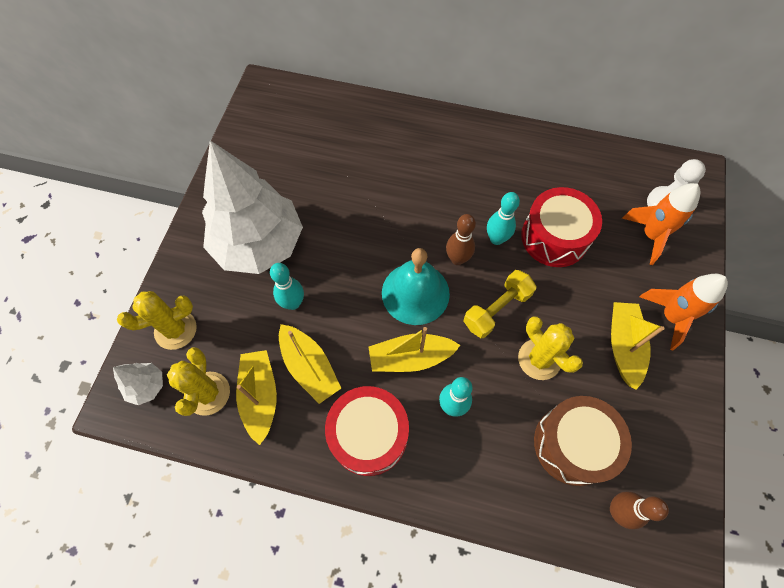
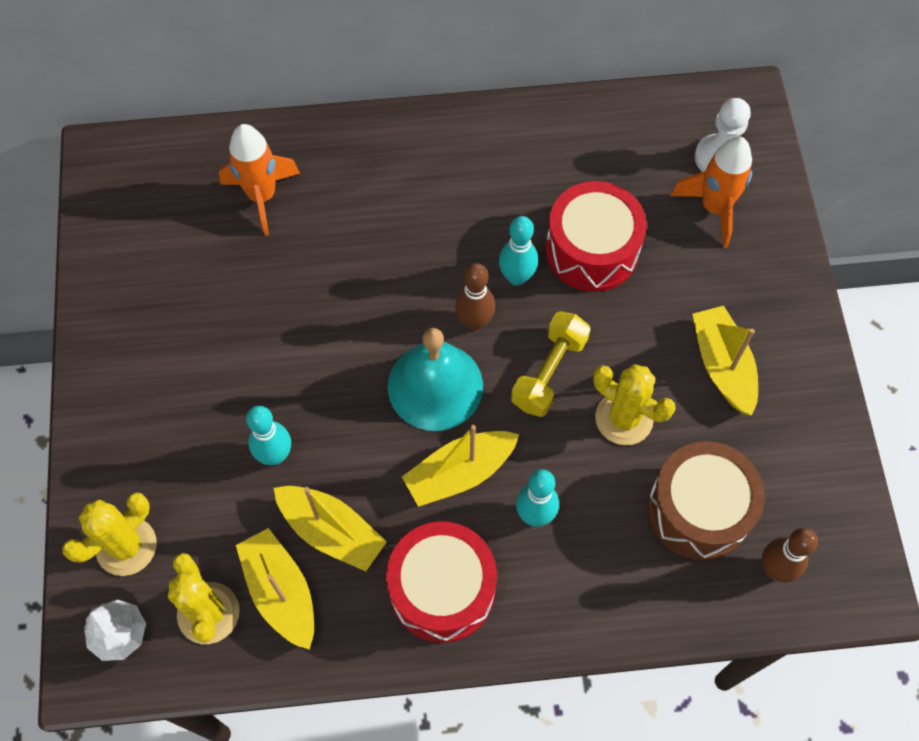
camera: 20 degrees left, 0 degrees up
(259, 244) = (194, 390): white tree -> none
(671, 317) = (769, 308): orange rocket -> orange rocket (262, 196)

